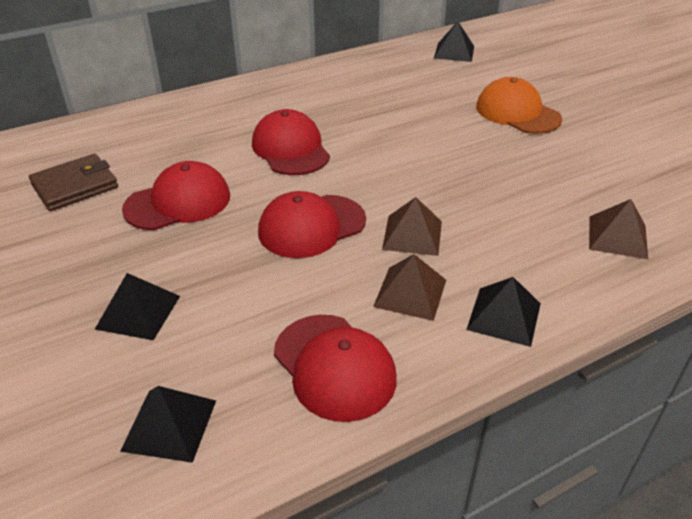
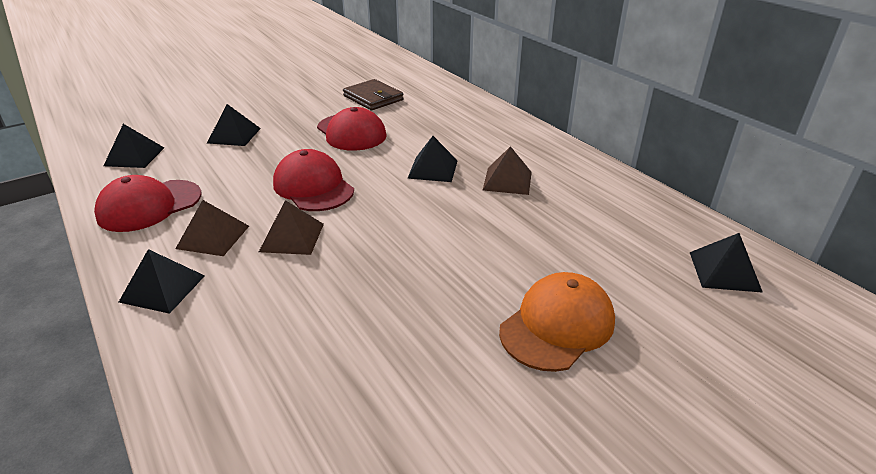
camera: 85 degrees right, 5 degrees down
(290, 149) = (433, 169): red cap -> black pyramid
(618, 237) = (257, 393): brown pyramid -> brown pyramid (507, 181)

